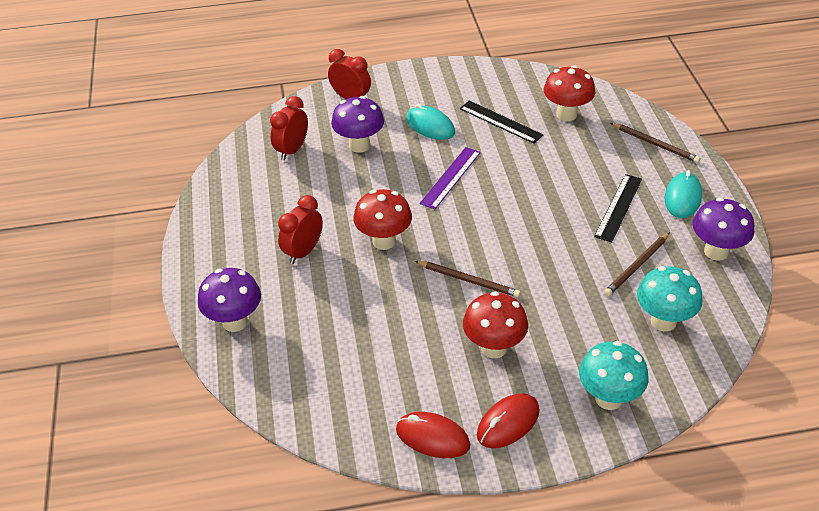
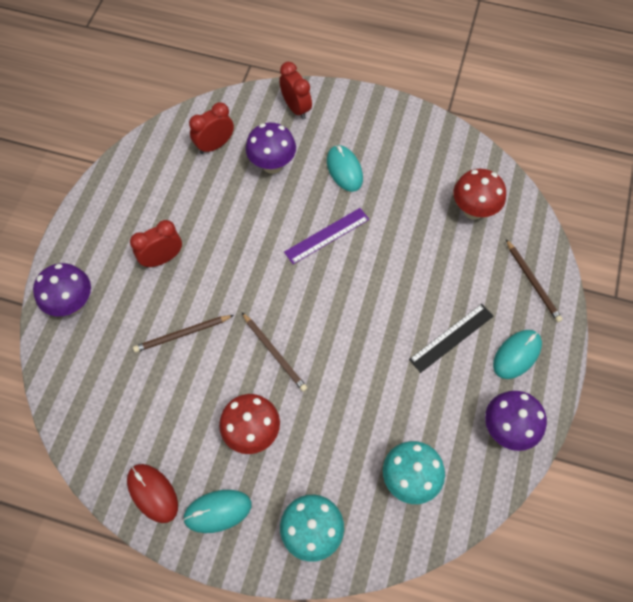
camera: 25 degrees right, 20 degrees up
(384, 241) = (231, 278): red mushroom -> none
(500, 122) = (408, 192): black ruler -> none
(508, 423) = (217, 511): red mouse -> turquoise mouse
(637, 266) = (425, 409): brown pencil -> brown pencil (182, 334)

